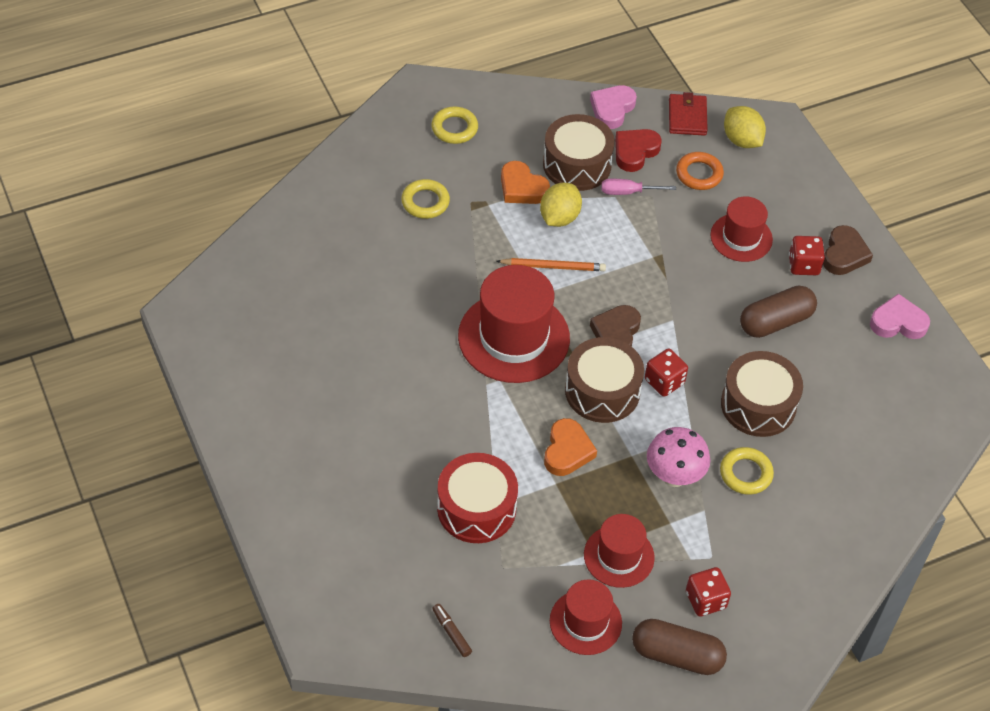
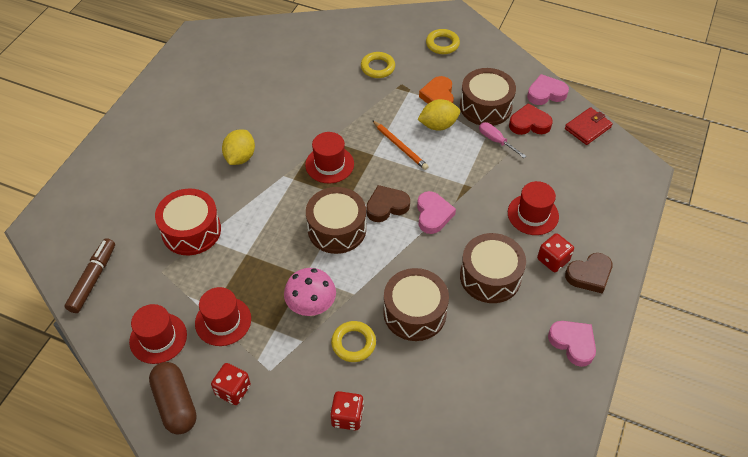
camera: 50 degrees right, 0 degrees up
(451, 633) = (93, 279): brown marker -> brown marker, size x1.82
(514, 337) = (329, 164): red hat -> red hat, size x0.58
(567, 451) = (275, 243): orange heart -> none
(664, 307) = (433, 215): none -> pink heart
(664, 382) = (377, 253): red dice -> red dice (347, 416)
(699, 174) = (553, 162): orange ring -> none
(741, 140) = (606, 163): yellow lemon -> yellow lemon (240, 157)
(775, 322) = (490, 276): brown capsule -> brown drum

